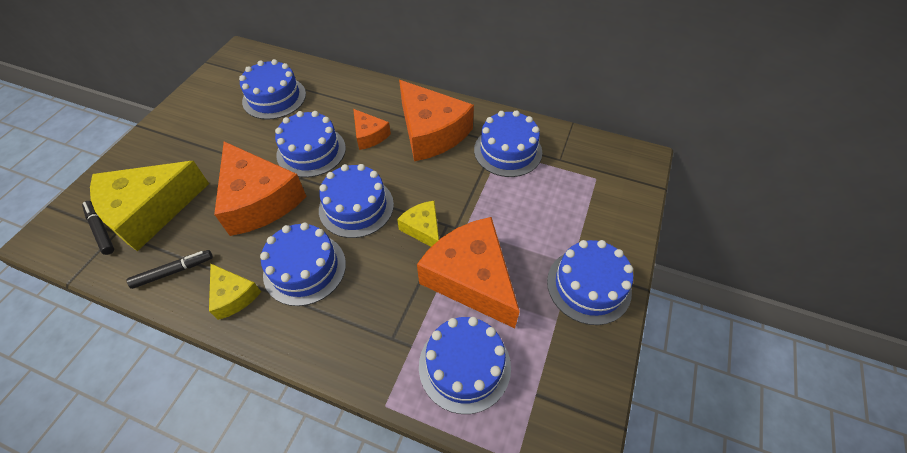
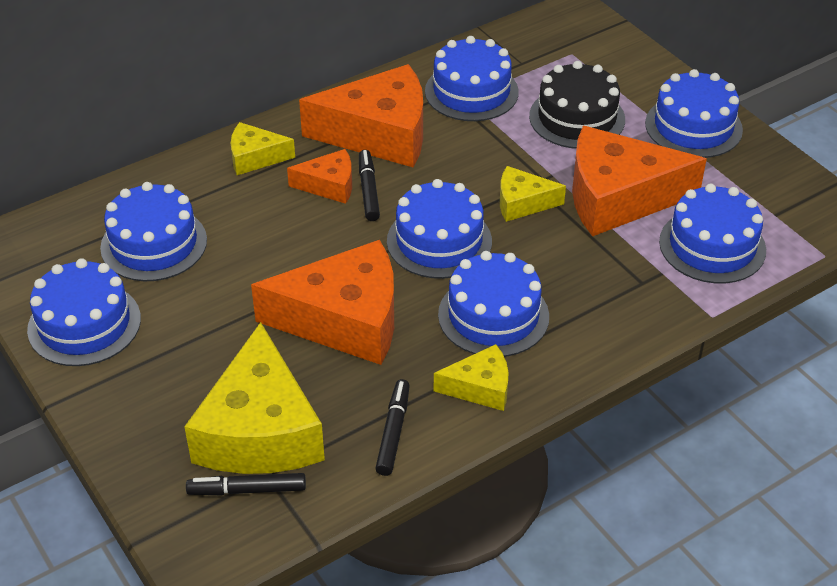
camera: 55 degrees left, 10 degrees down
(311, 151) = (304, 245): blue cake -> blue cake (84, 324)
(369, 96) = (255, 157): none -> yellow cheese
(378, 153) = (368, 190): none -> black marker
(533, 214) = (577, 118): none -> black cake

